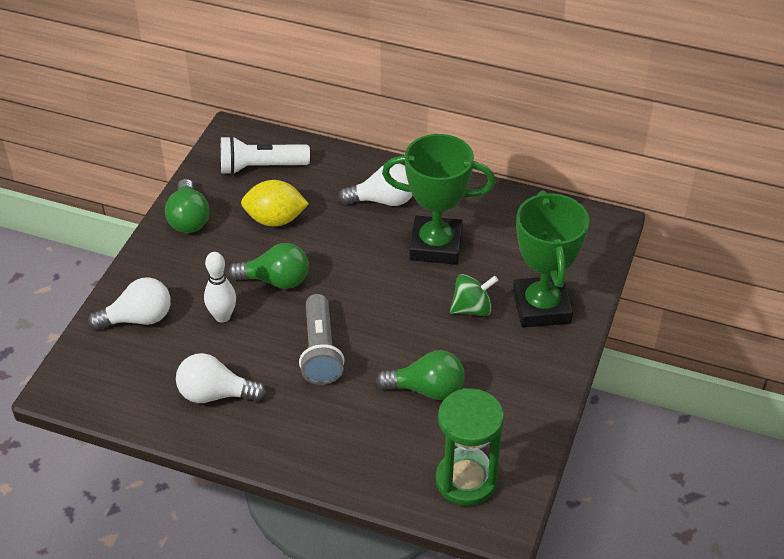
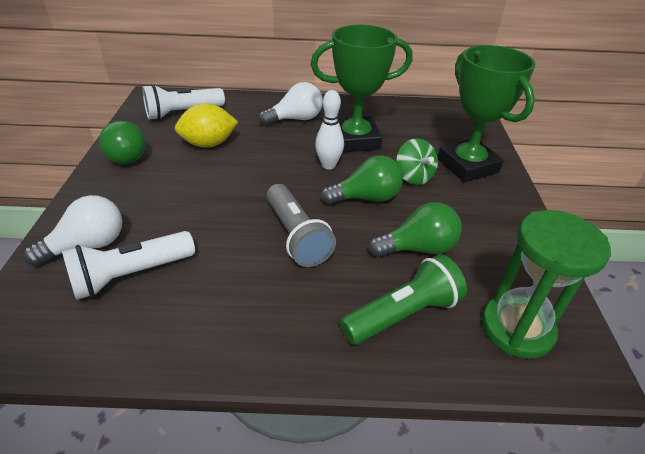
camera: 20 degrees left, 5 degrees down
(169, 356) = (131, 275): none -> white flashlight
(215, 394) = (198, 303): white light bulb -> none
(222, 316) = (183, 226): white bowling pin -> white bowling pin (328, 165)
(276, 280) = (226, 187): green light bulb -> green light bulb (366, 198)
(377, 445) = (403, 314): none -> green flashlight
(472, 309) = (413, 177): green spinning top -> green spinning top turned 105 degrees clockwise

